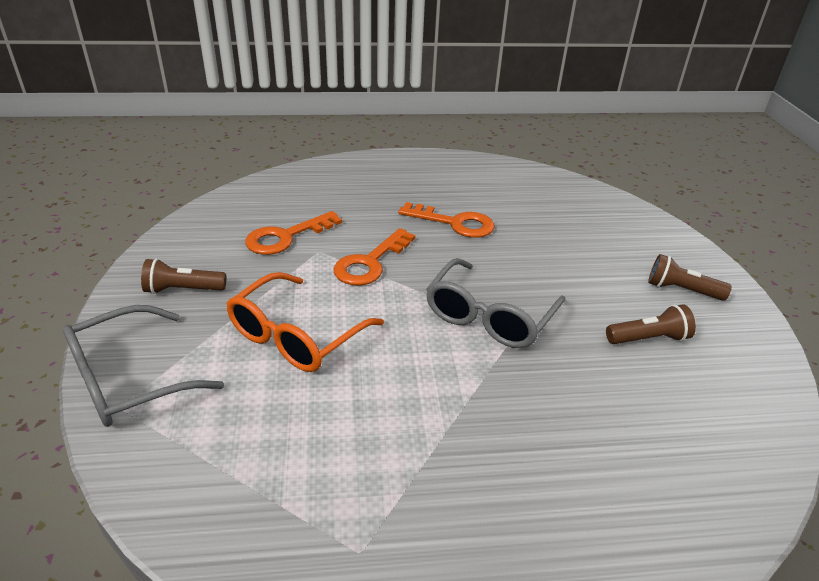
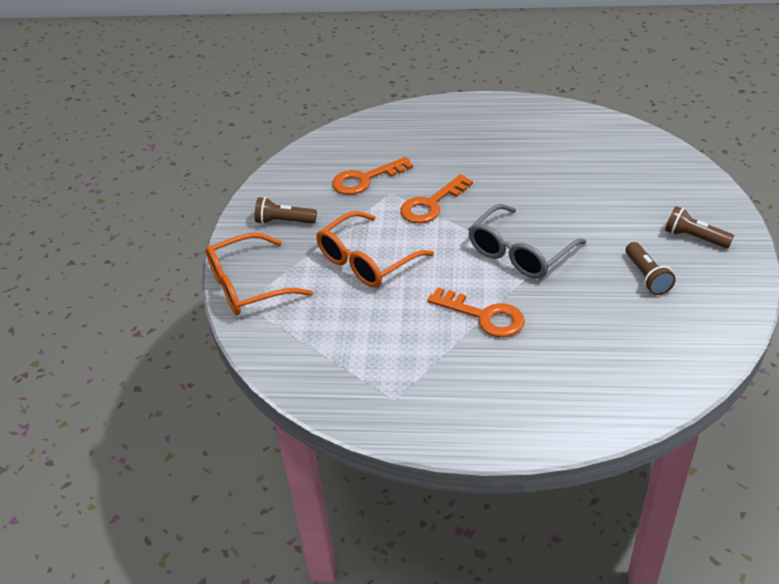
camera: 15 degrees right, 5 degrees up
(128, 380) = (247, 286): grey glasses -> orange glasses
(454, 223) = (511, 170): orange key -> orange key (484, 316)
(648, 338) = (646, 276): brown flashlight -> brown flashlight turned 75 degrees clockwise

